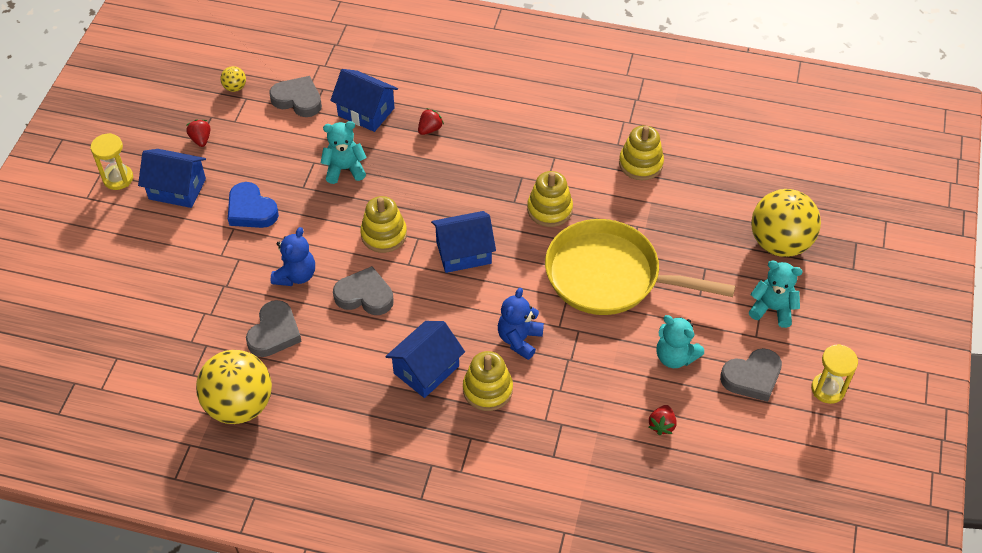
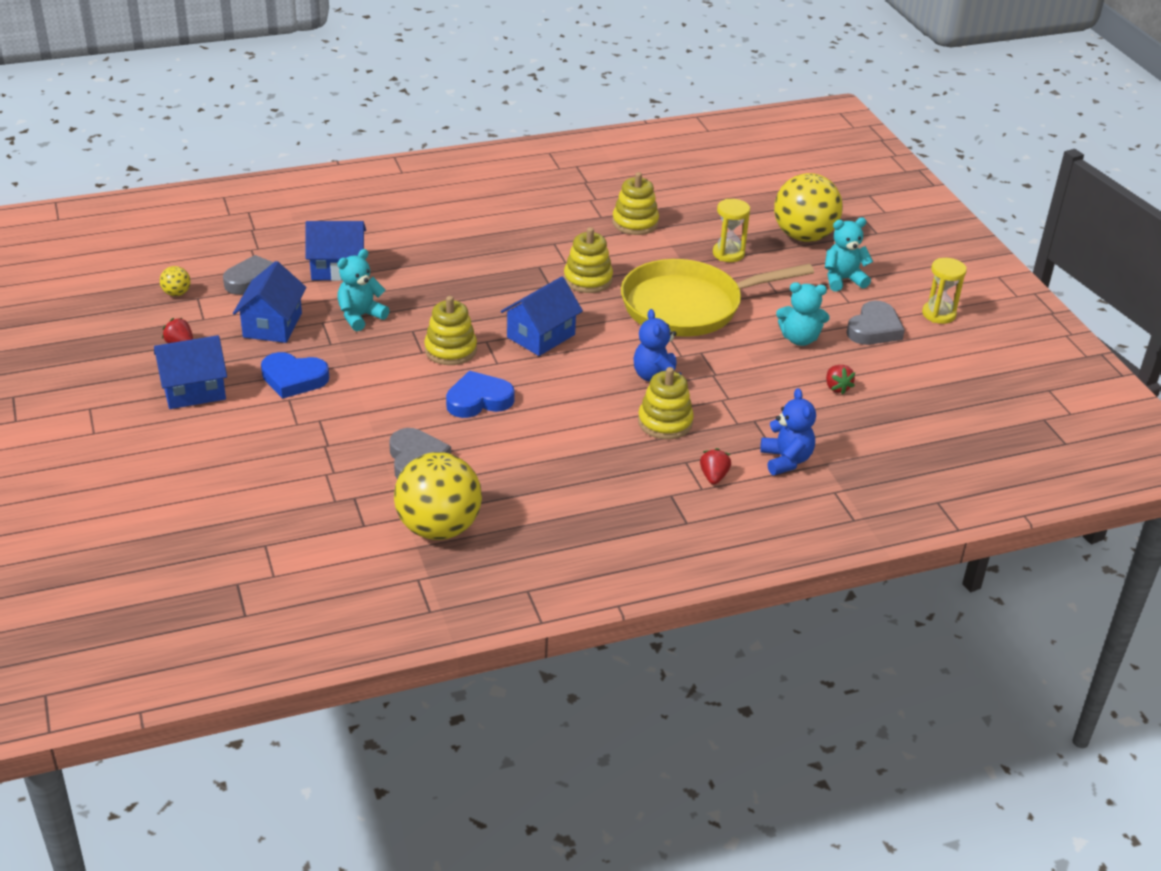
camera: 35 degrees left, 15 degrees down
(118, 178) = (115, 405): yellow hourglass -> yellow hourglass (728, 253)
(296, 275) = (393, 410): blue teddy bear -> blue teddy bear (786, 460)
(365, 295) = (478, 400): grey heart -> blue heart
(426, 369) = (594, 430): blue house -> blue house (272, 325)
(430, 129) = (415, 261): red strawberry -> red strawberry (713, 477)

